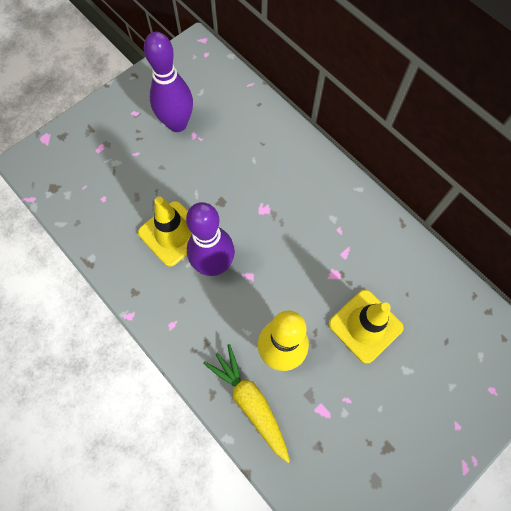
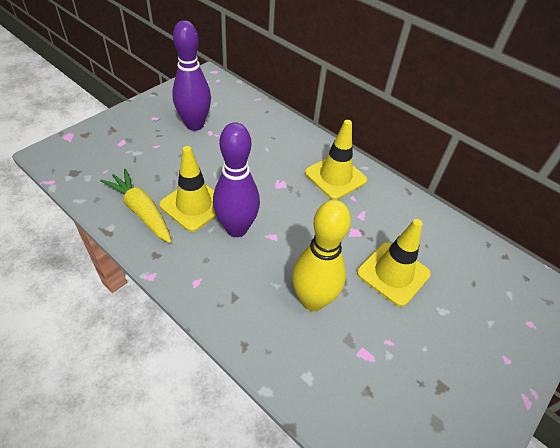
camera: 10 degrees left, 20 degrees down
(250, 402) = (287, 351): yellow carrot -> yellow carrot (141, 211)
(324, 201) = (335, 177): none -> yellow traffic cone

